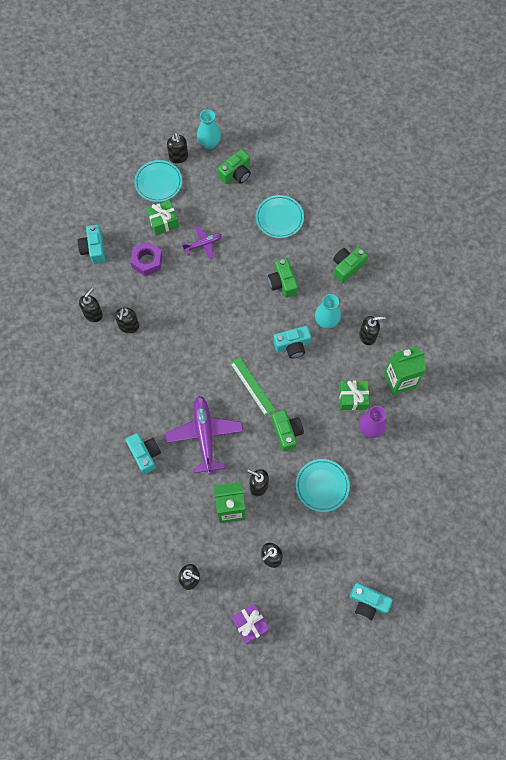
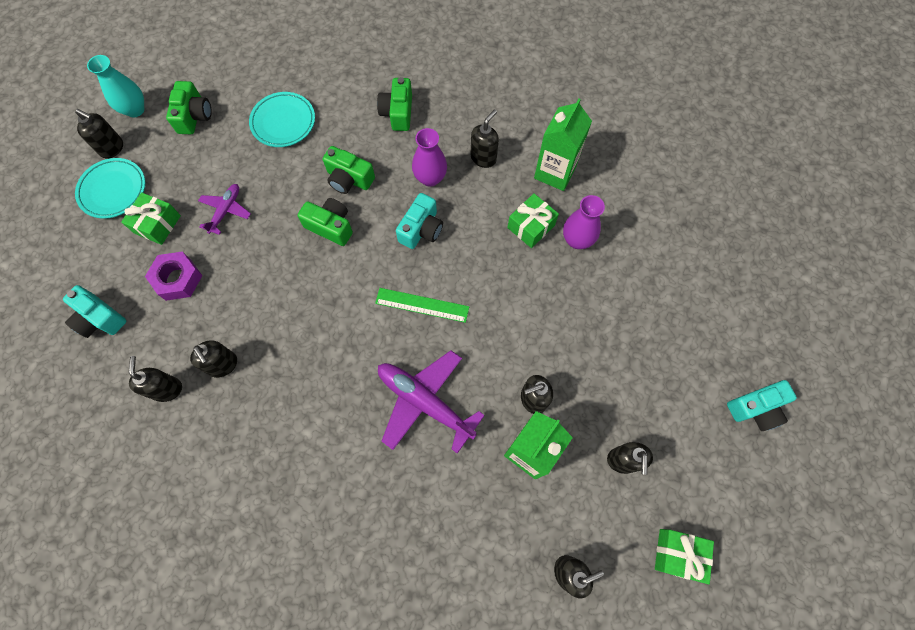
camera: 45 degrees left, 0 degrees up
(145, 454) = (380, 486): turquoise camera -> none
(250, 624) = (678, 554): purple gift -> green gift
(286, 432) = (504, 318): green camera -> green camera (330, 226)
(322, 486) = (593, 337): turquoise plate -> none
(326, 321) = (430, 178): turquoise vase -> purple vase

